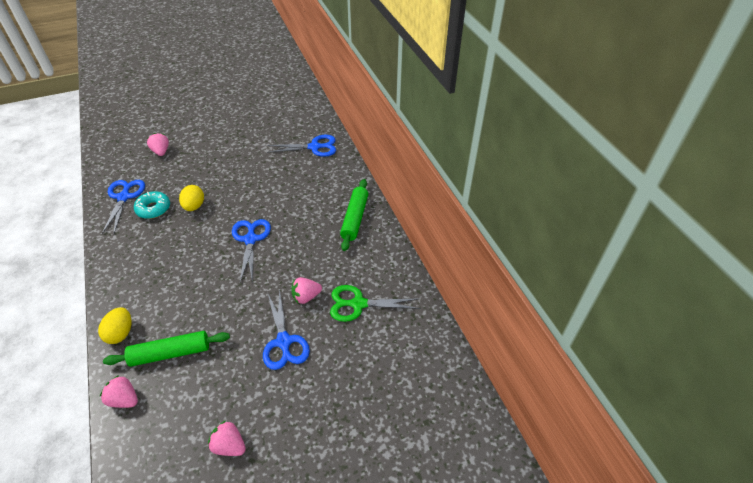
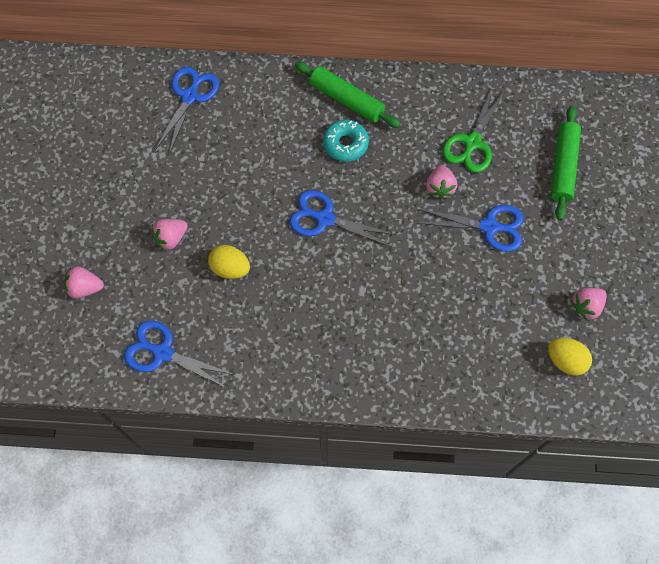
camera: 65 degrees left, 20 degrees up
(120, 333) = (405, 387): yellow egg -> yellow egg (565, 360)
(124, 399) = (496, 394): pink strawberry -> pink strawberry (171, 238)
(153, 209) = (208, 318): turquoise donut -> turquoise donut (345, 144)
(170, 353) = (456, 339): green rolling pin -> green rolling pin (563, 167)

